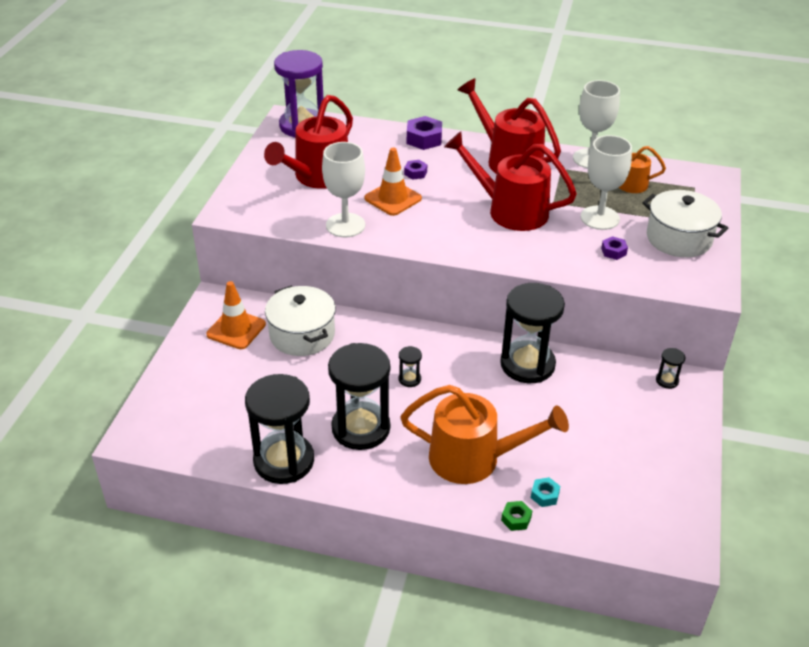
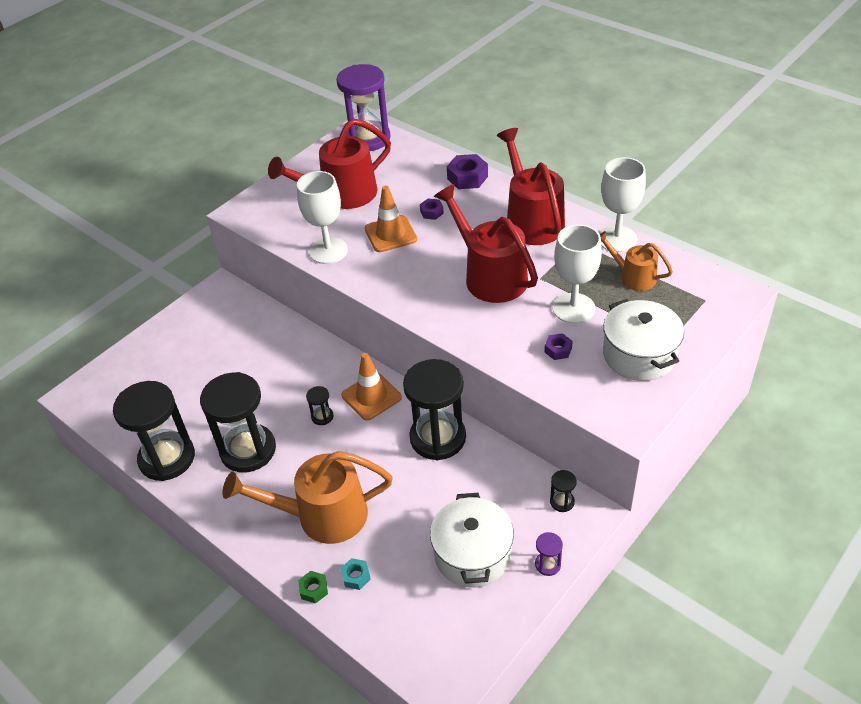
camera: 30 degrees right, 5 degrees up
(236, 329) = (216, 321): orange traffic cone -> orange traffic cone (371, 396)
(302, 335) = (264, 343): white pot -> white pot (472, 554)
(475, 459) = (321, 516): orange watering can -> orange watering can turned 135 degrees clockwise
(692, 430) = (547, 564): none -> purple hourglass

